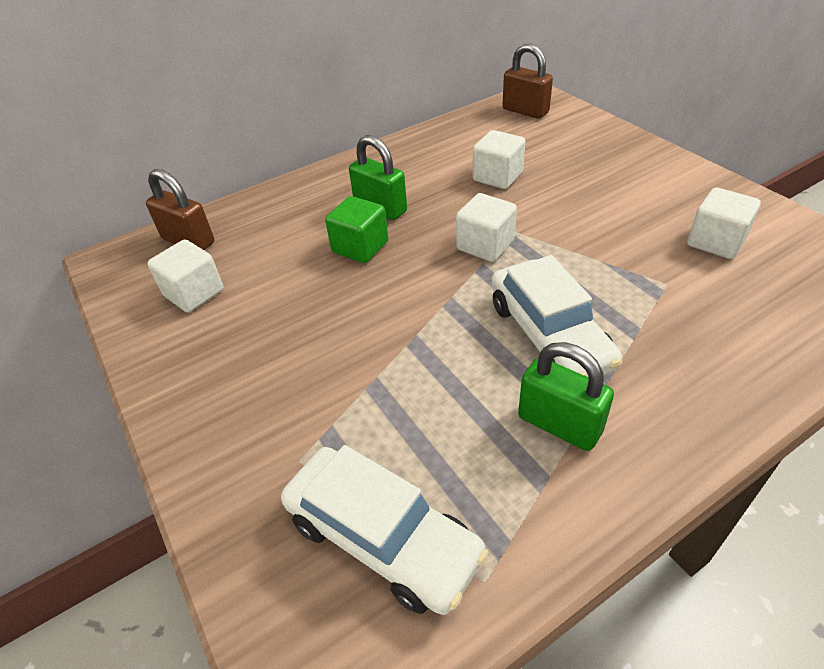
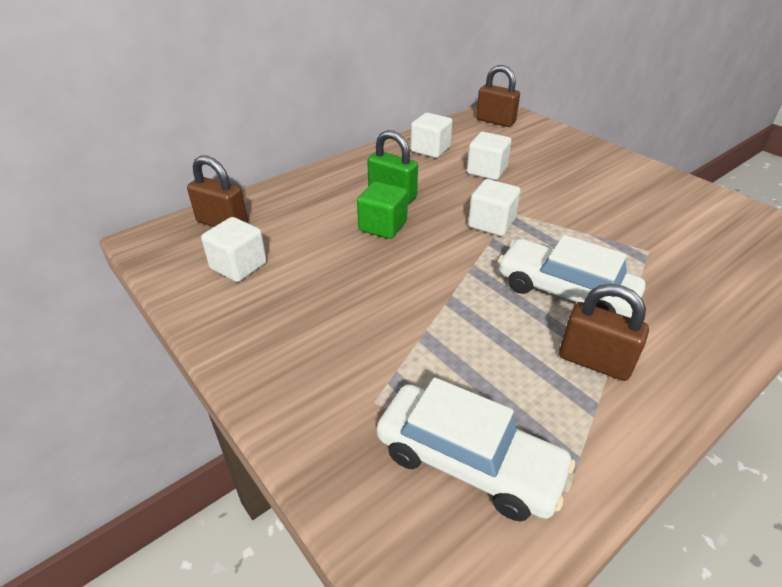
camera: 10 degrees left, 5 degrees down
(549, 335) = (565, 292): white car -> white car turned 150 degrees clockwise
(559, 424) = (594, 361): green padlock -> brown padlock
(715, 242) = (677, 219): white cube -> white cube (430, 150)

